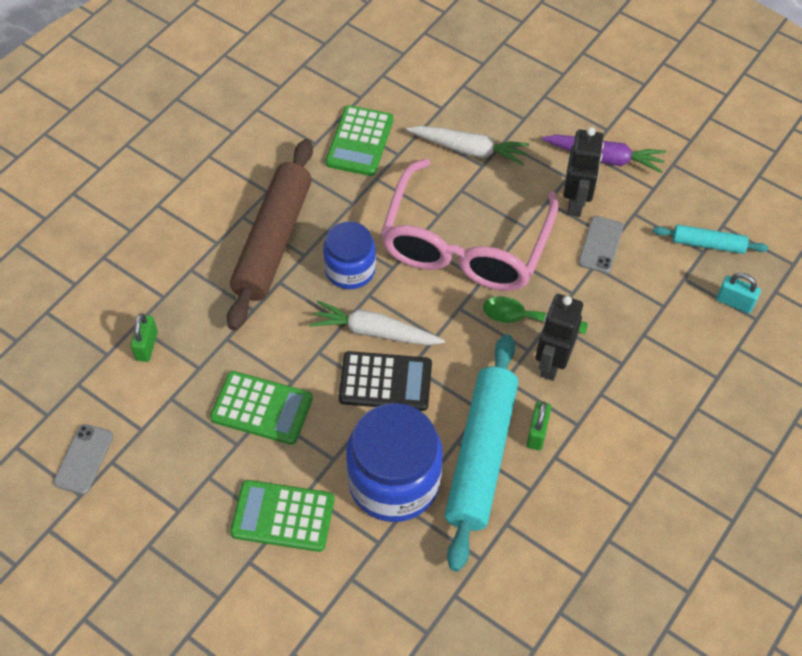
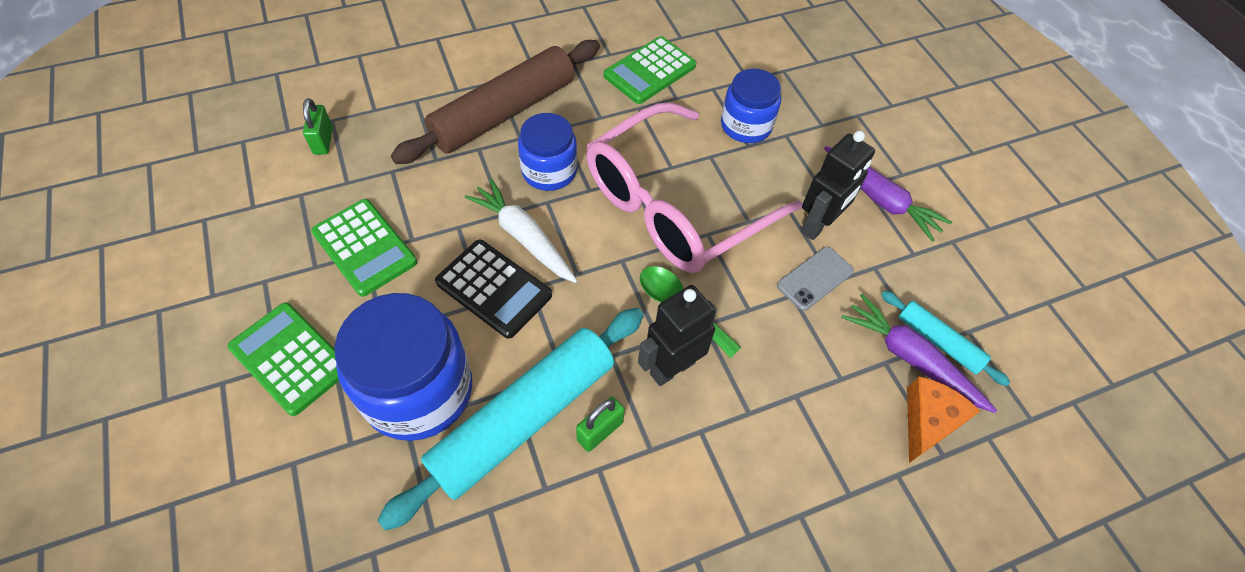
camera: 30 degrees right, 0 degrees up
(84, 459) = (185, 204): grey phone -> none
(146, 346) = (323, 141): green padlock -> green padlock turned 45 degrees counterclockwise
(469, 150) = (746, 125): white carrot -> blue jar
(698, 266) = (911, 358): none -> purple carrot
(734, 302) = (928, 421): turquoise padlock -> orange cheese

